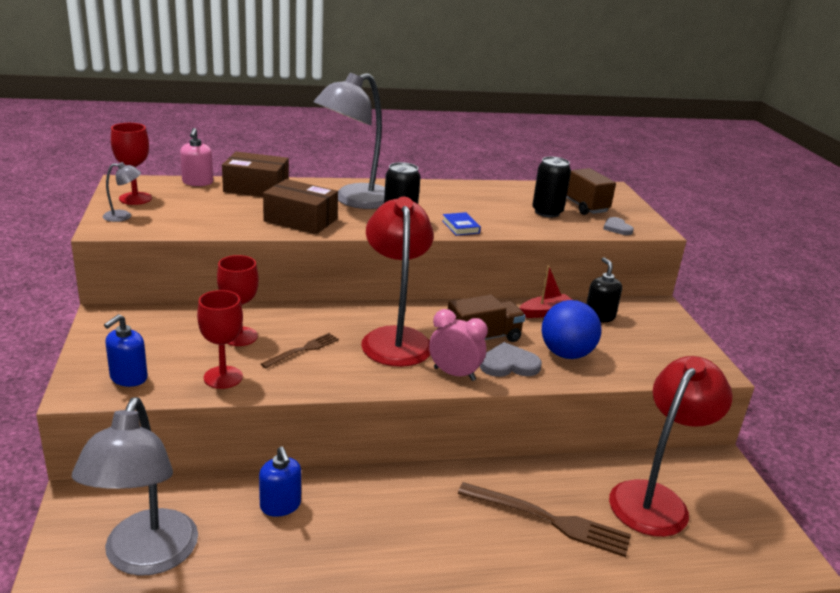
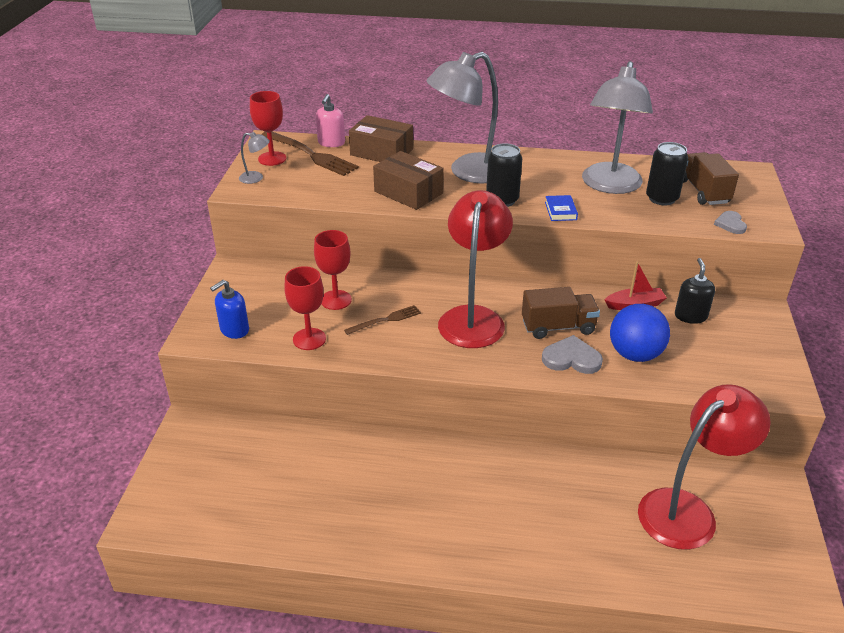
camera: 20 degrees right, 10 degrees up
(146, 557) = (225, 483): grey lamp -> grey lamp (609, 186)
(280, 505) = (341, 457): blue soap dispenser -> none
(454, 374) = (514, 362): pink clock -> none
(549, 520) = (573, 512): brown fork -> brown fork (311, 154)

